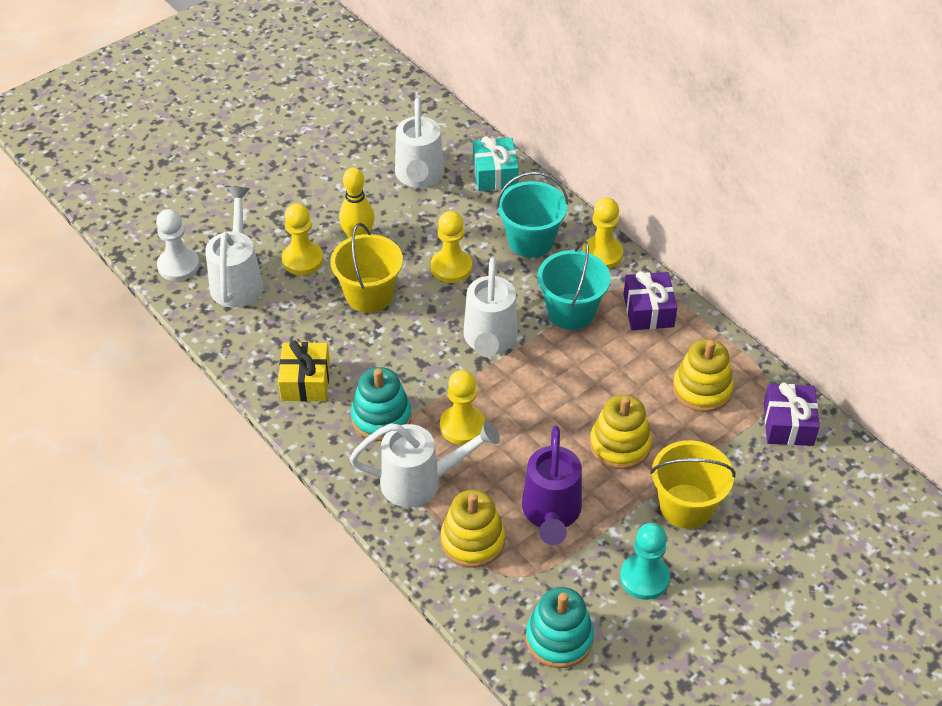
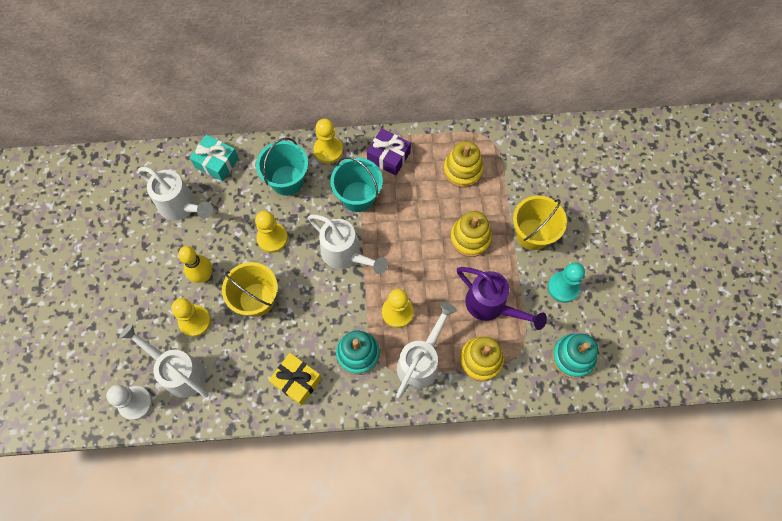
camera: 55 degrees left, 20 degrees up
(788, 424) = (515, 146): purple gift -> none

